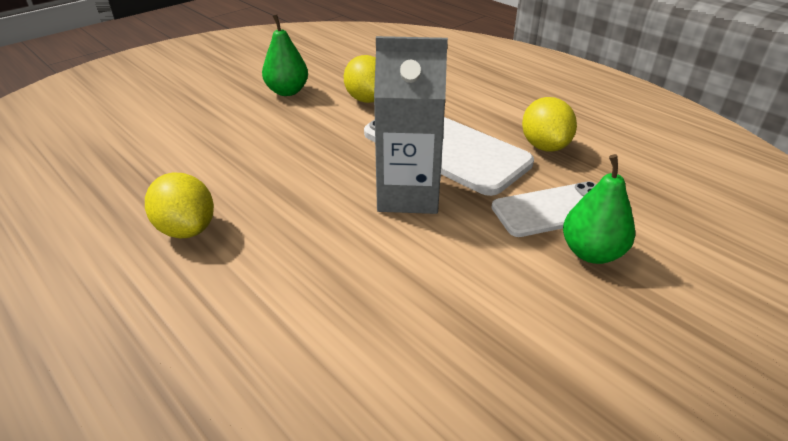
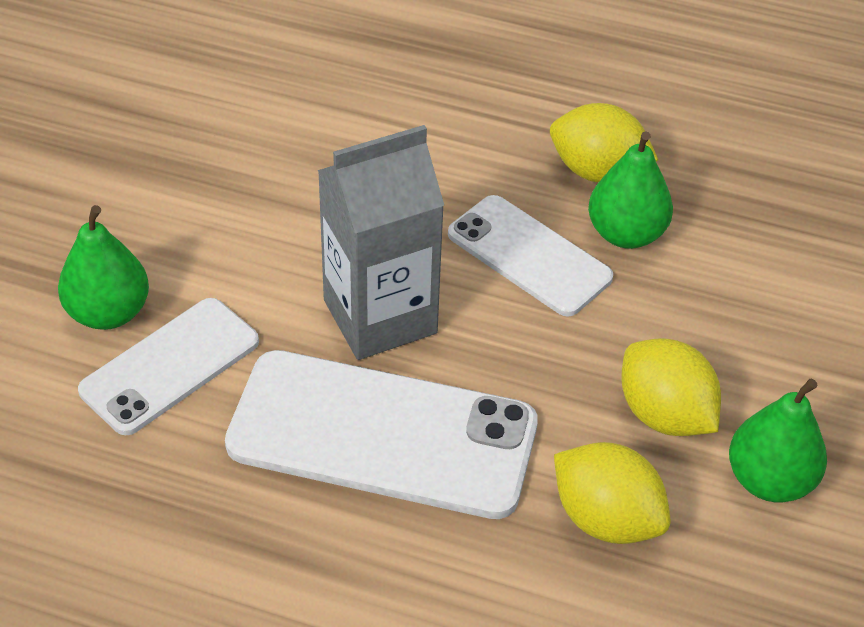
camera: 150 degrees right, 10 degrees up
(220, 189) = (626, 234): none -> green pear
(290, 196) = (529, 256): none -> white phone
(544, 146) = (220, 509): yellow lemon -> yellow lemon (664, 414)

